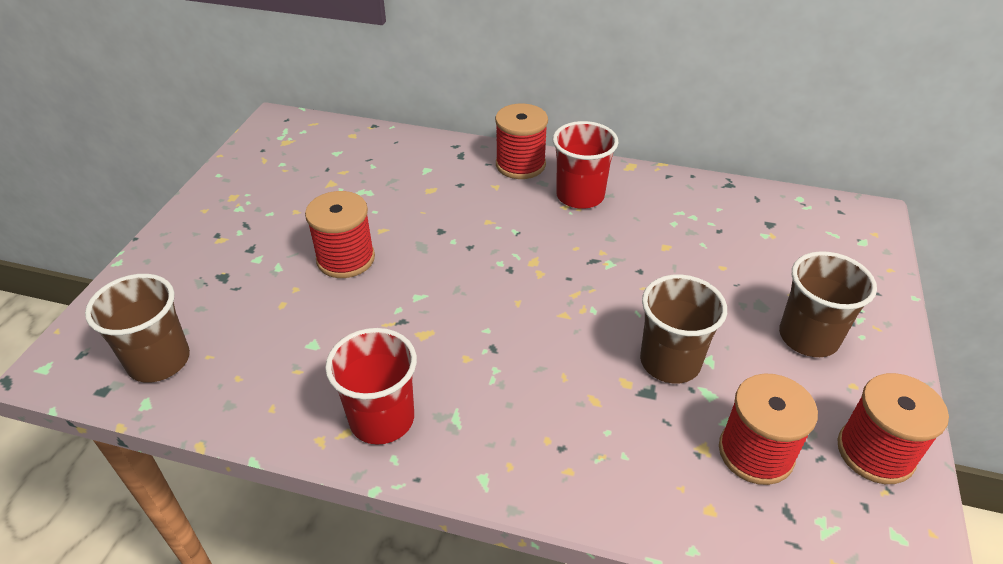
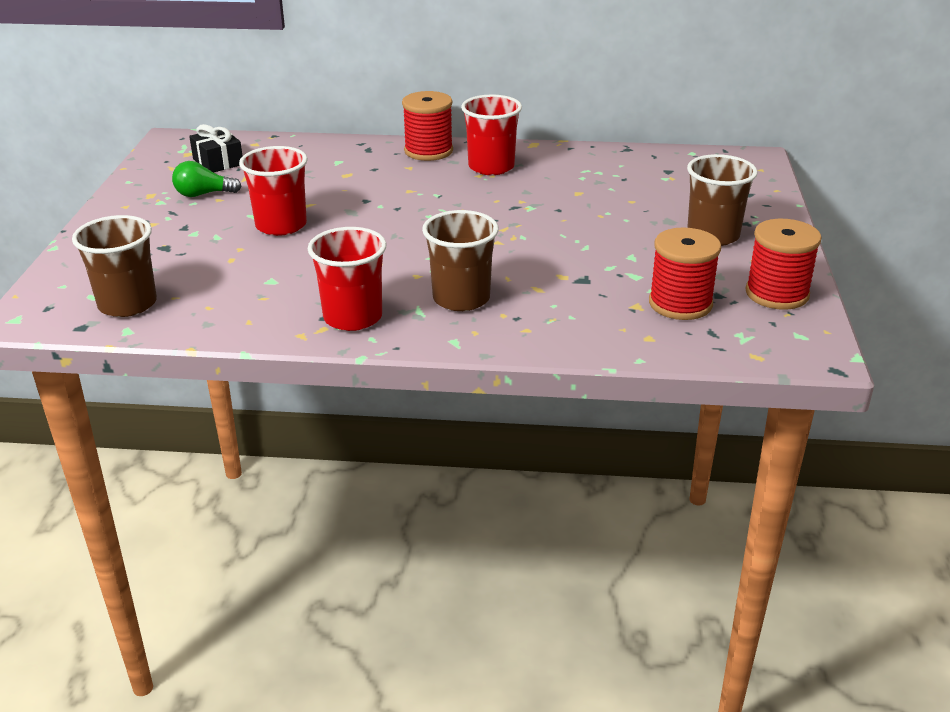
camera: 10 degrees left, 10 degrees down
(283, 202) = (203, 194): none -> green light bulb
(310, 157) = (218, 162): none -> black gift
(346, 259) = (281, 225): red spool -> red cup
(670, 362) = (597, 260): brown cup -> brown cup (461, 298)

